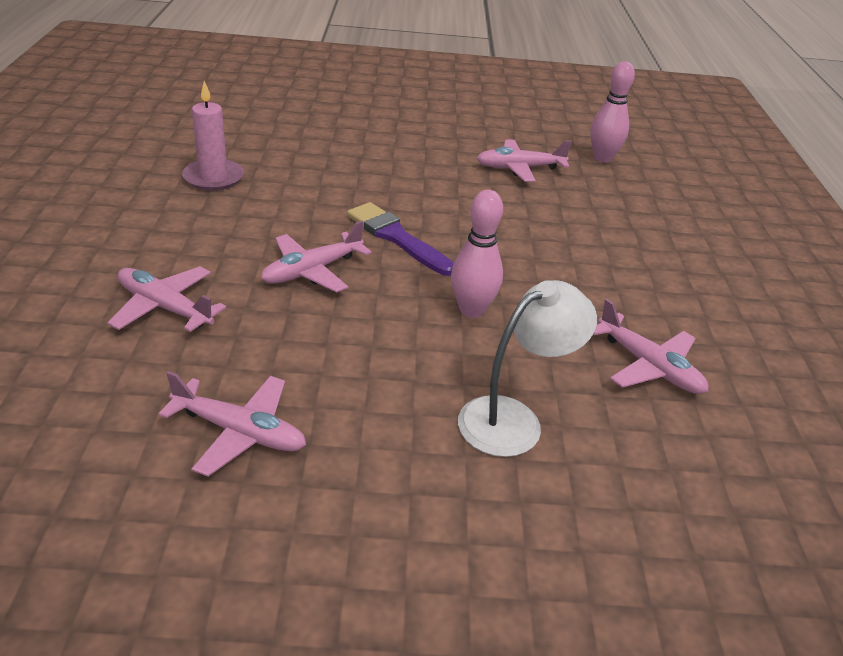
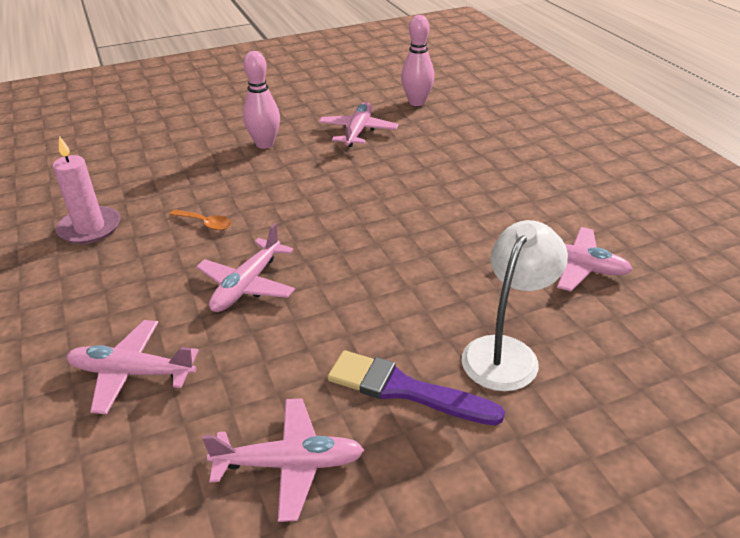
camera: 20 degrees left, 0 degrees up
(314, 206) = (205, 223): none -> orange spoon
(396, 237) = (300, 228): purple brush -> purple brush (405, 390)
(471, 310) = (407, 270): pink bowling pin -> pink bowling pin (265, 144)
(519, 168) = (358, 131): pink plane -> pink plane turned 135 degrees clockwise

